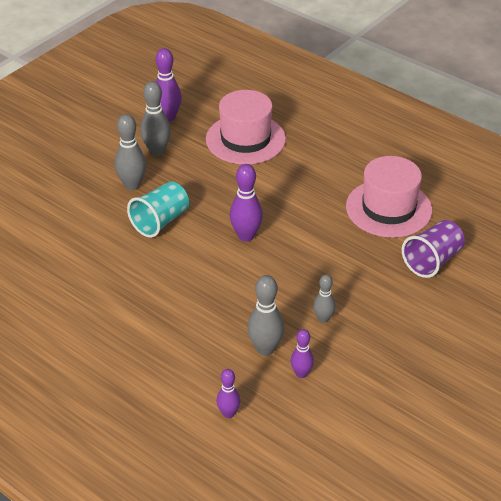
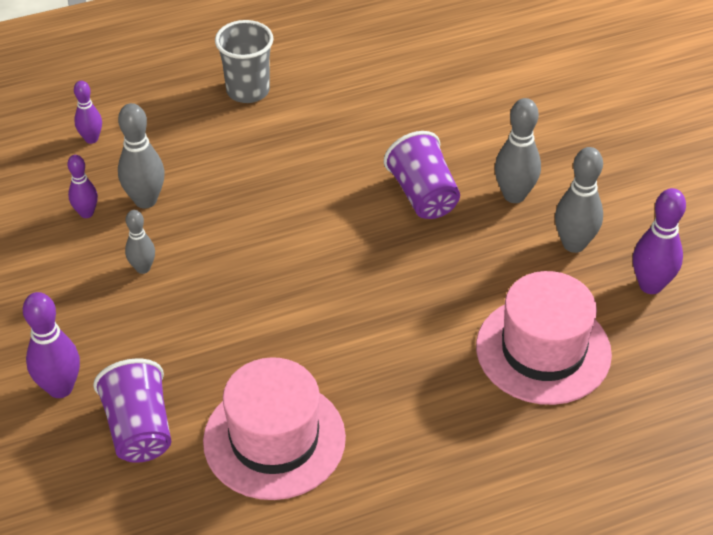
camera: 120 degrees right, 5 degrees up
(113, 349) = (248, 91): none -> grey cup
(160, 221) = (423, 195): turquoise cup -> purple cup
(246, 236) = (336, 262): purple bowling pin -> purple bowling pin (60, 388)

